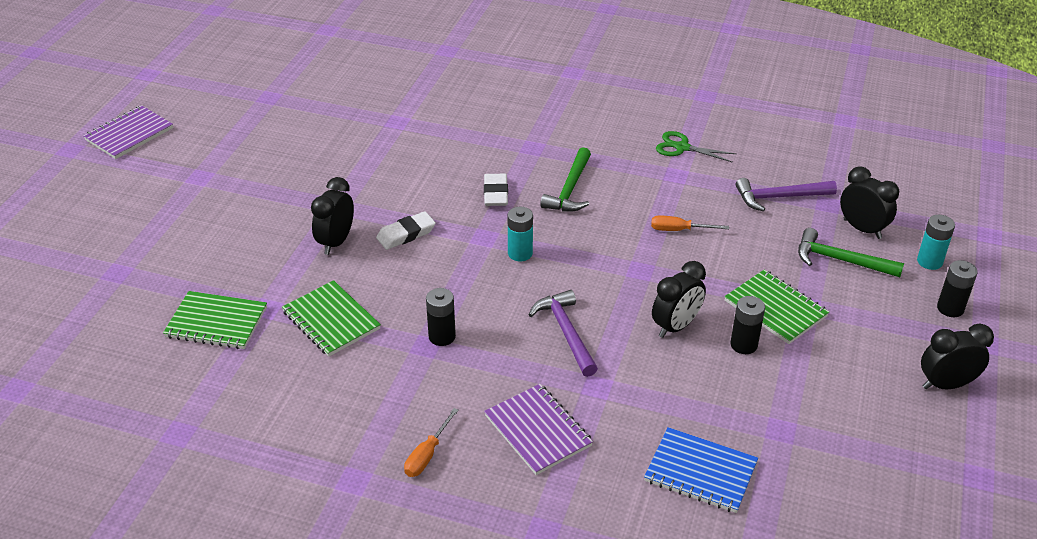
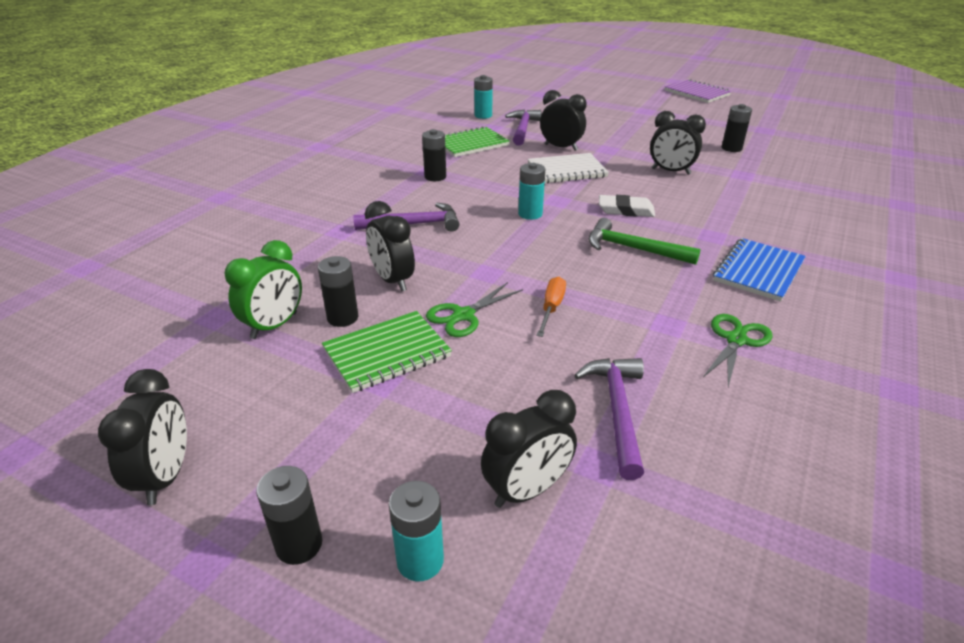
camera: 100 degrees right, 5 degrees down
(216, 322) = (483, 115): green notebook -> turquoise battery
(271, 278) = (523, 129): none -> purple hammer
(327, 122) = (731, 148): none -> black battery
(396, 164) = (670, 171): none -> black clock
(406, 234) = (567, 171): white eraser -> white notebook
(427, 455) = (321, 166): orange screwdriver -> none
(538, 431) = (312, 203): purple notebook -> none
(700, 472) = (209, 264): blue notebook -> blue notebook (758, 271)
(709, 275) = (463, 315): none -> green scissors
(774, 384) = (274, 326): none -> green clock
(840, 260) = (457, 439): green hammer -> none

